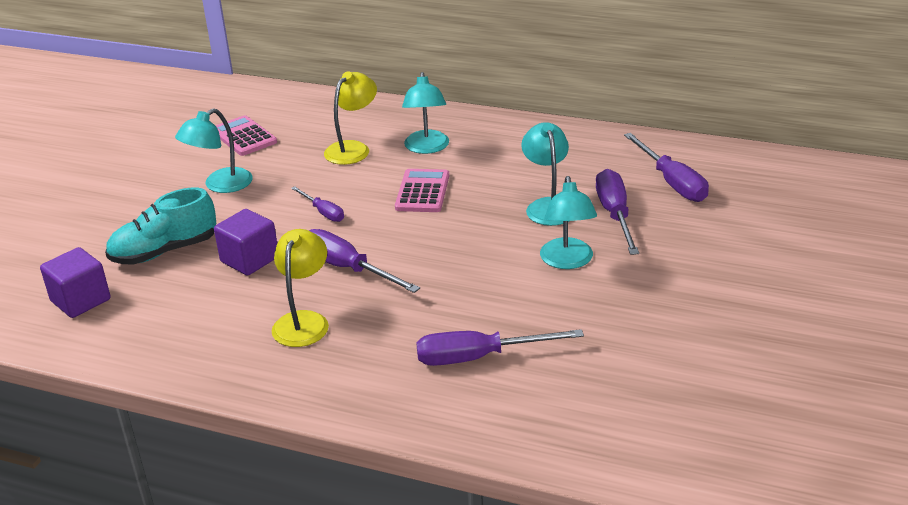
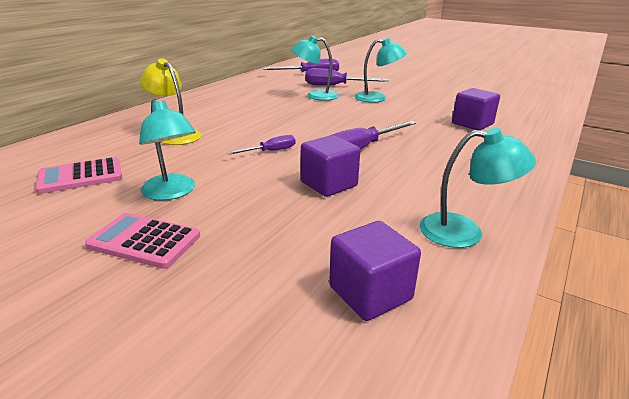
camera: 80 degrees left, 5 degrees down
(164, 251) = (286, 229): turquoise shoe -> none
(304, 321) = (430, 168): yellow lamp -> none
(422, 192) = (269, 120): pink calculator -> pink calculator (144, 241)
(427, 148) = (207, 114): turquoise lamp -> turquoise lamp (464, 232)
(479, 357) = (472, 124): purple screwdriver -> purple cube

